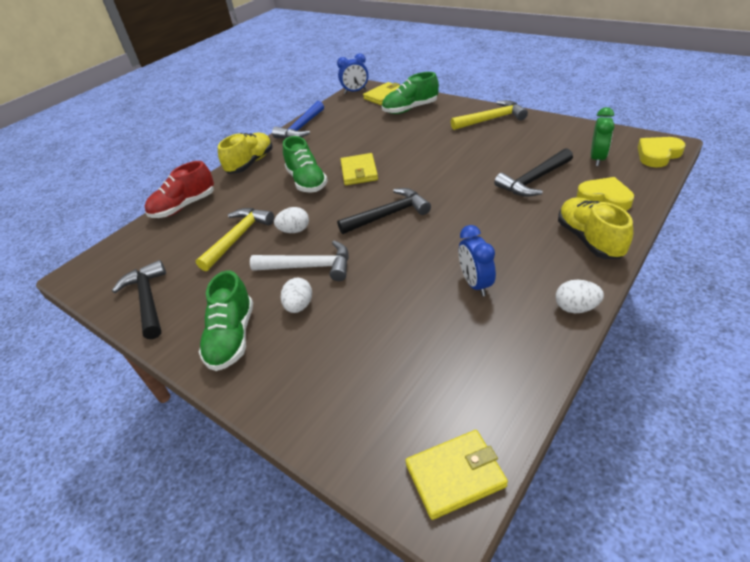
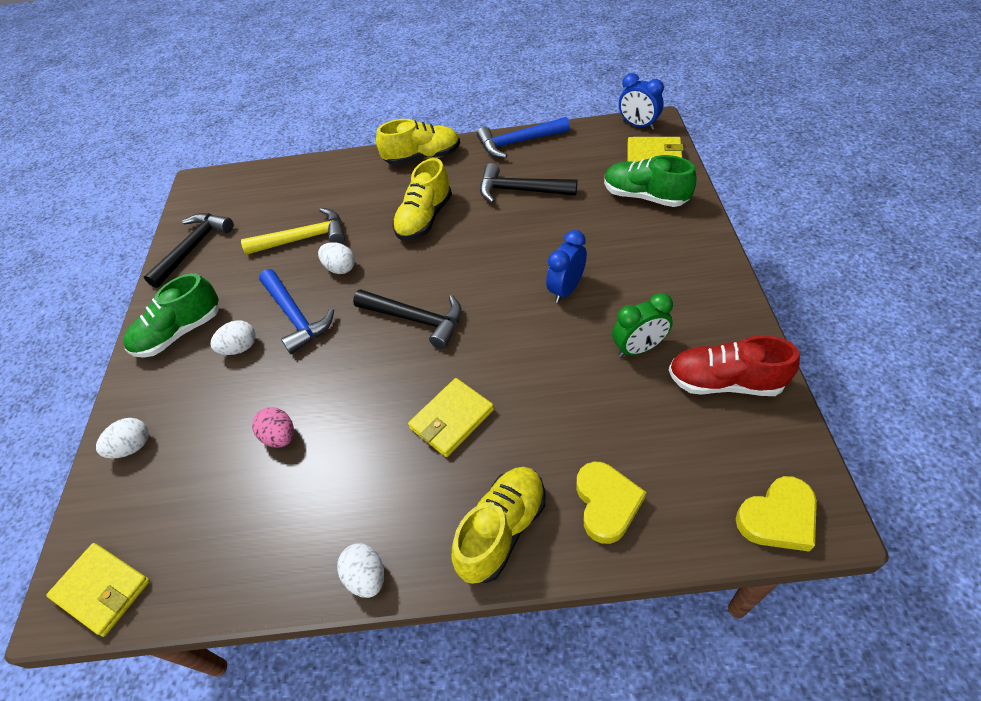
camera: 50 degrees right, 10 degrees up
(184, 207) = (322, 170): red shoe -> red shoe (724, 382)
(307, 181) = (424, 219): green shoe -> yellow shoe
(309, 267) = (295, 316): white hammer -> blue hammer
(320, 407) = (132, 447): none -> white egg
(359, 172) = (474, 244): yellow wallet -> yellow wallet (451, 419)
(413, 311) = (280, 436): none -> pink egg
(475, 284) = (350, 462): blue clock -> blue clock (566, 289)
(491, 119) = (696, 284): yellow hammer -> none
(533, 180) = (587, 407): black hammer -> black hammer (520, 190)
(597, 159) = (699, 449): green clock -> green clock (639, 348)
(658, 155) = (778, 518): yellow heart -> yellow heart turned 135 degrees clockwise

